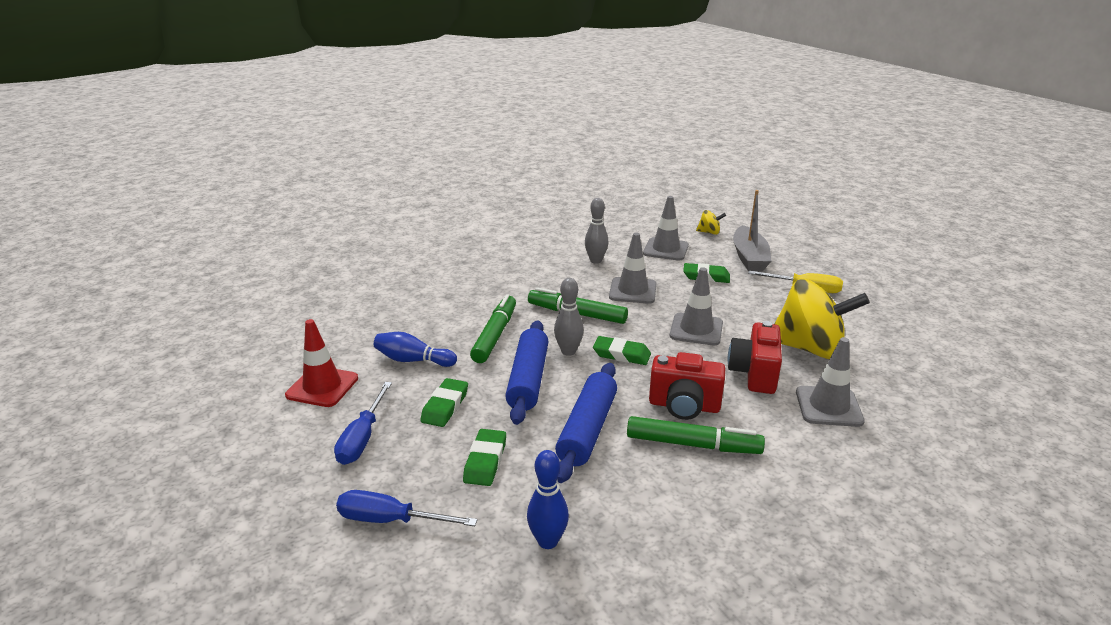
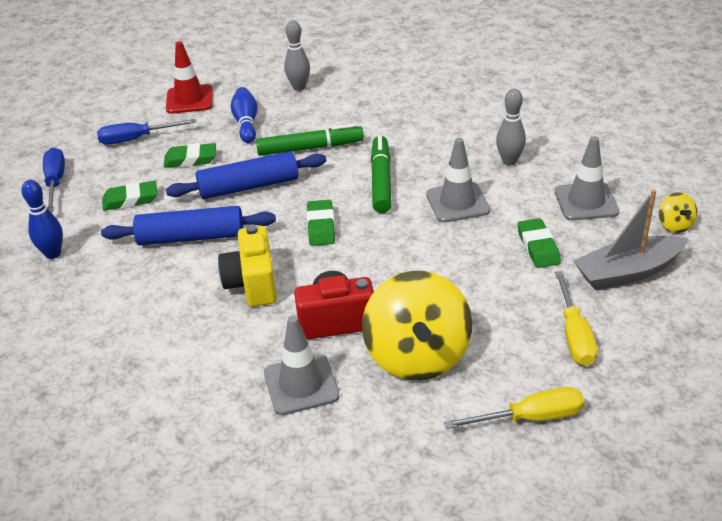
camera: 70 degrees right, 10 degrees up
(568, 351) = (307, 195): grey bowling pin -> grey bowling pin (299, 87)
(684, 406) = (252, 284): red camera -> yellow camera
(693, 444) = (195, 301): green marker -> none
(696, 329) = (403, 264): grey traffic cone -> none
(882, 323) = (530, 418): none -> yellow screwdriver

